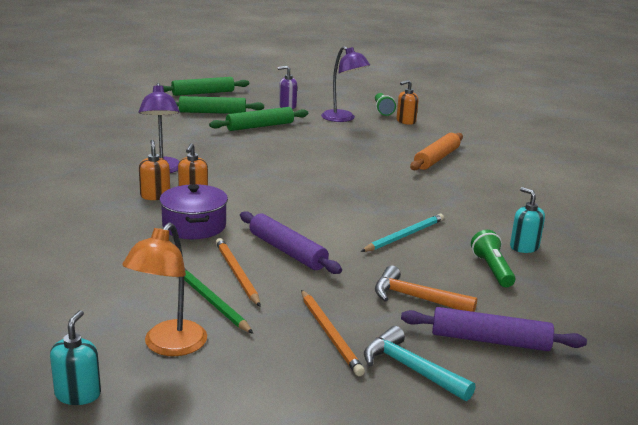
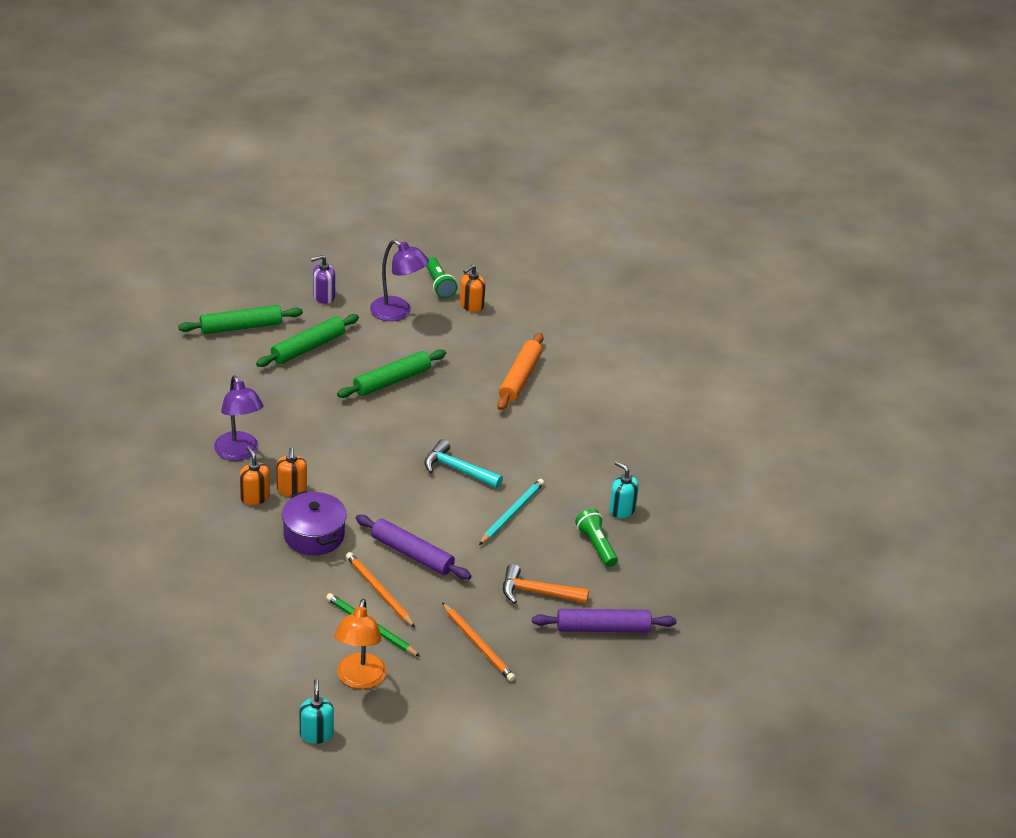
camera: 15 degrees left, 15 degrees up
(203, 93) = (209, 283): green rolling pin -> green rolling pin (392, 381)
(410, 368) = (547, 667): turquoise hammer -> turquoise hammer (458, 469)

